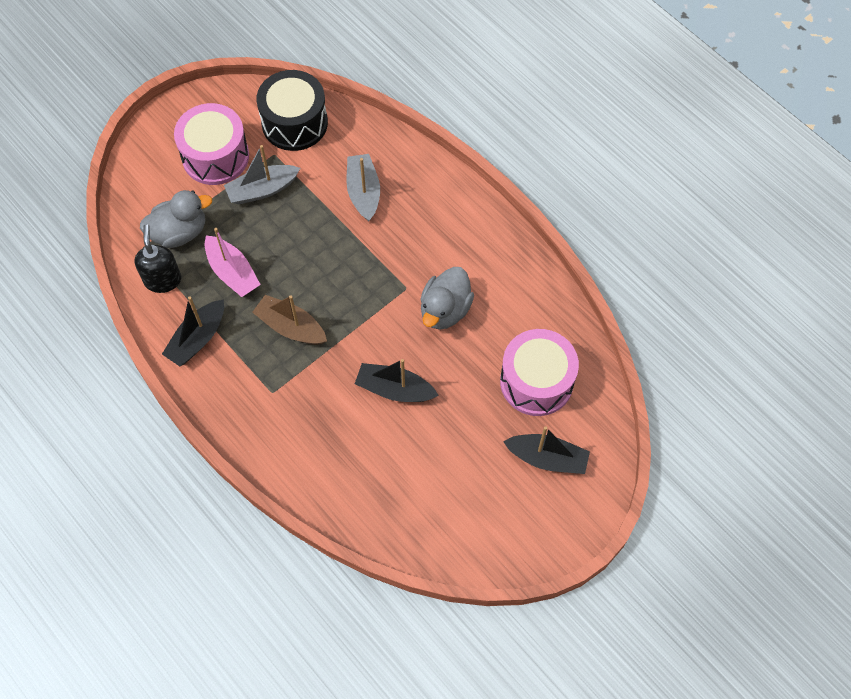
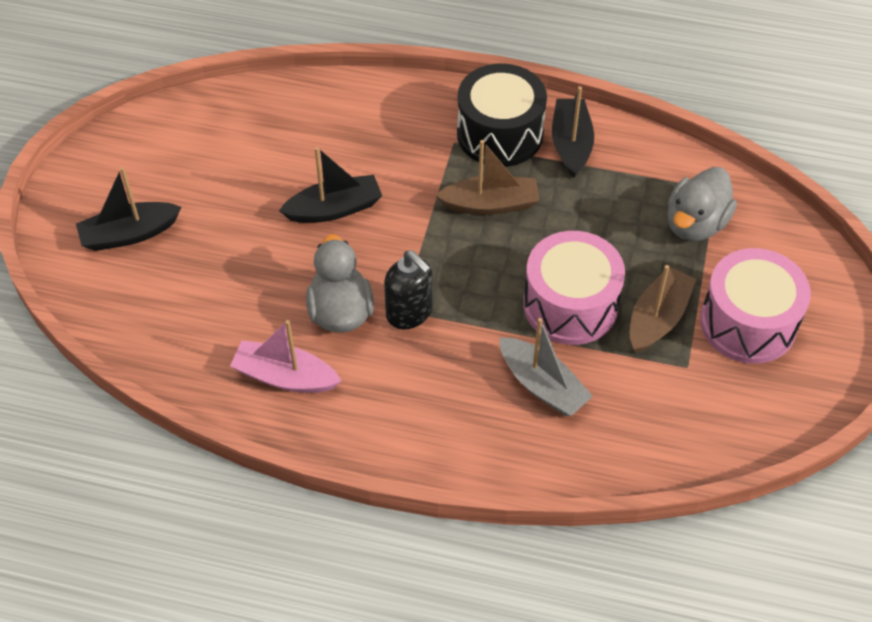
camera: 145 degrees right, 10 degrees down
(163, 280) = (661, 173): black soap dispenser -> black soap dispenser (410, 312)
(232, 272) = (600, 219): pink boat -> pink boat (285, 377)
(262, 190) = (657, 318): grey boat -> brown boat
(294, 123) = (703, 419): black drum -> black drum (500, 134)
(536, 382) = (186, 297): pink drum -> pink drum (570, 305)

